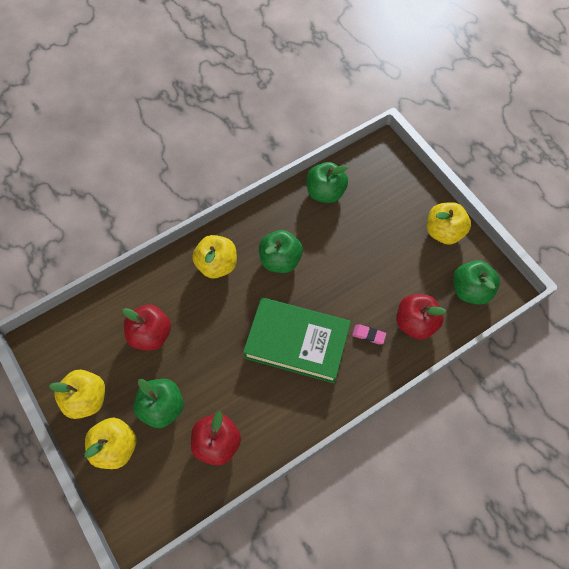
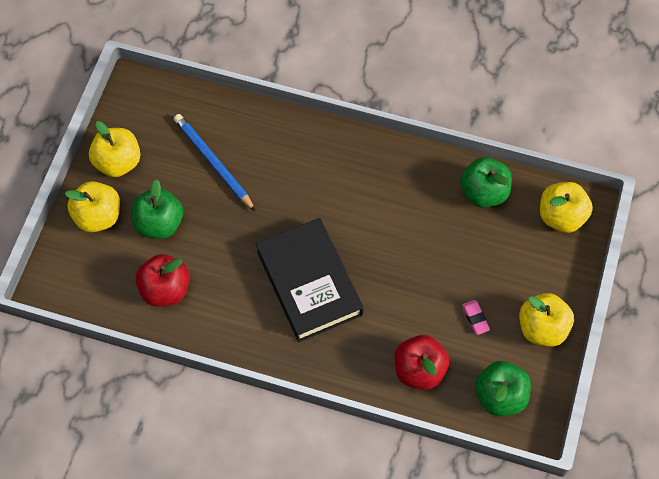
camera: 50 degrees right, 0 degrees up
(151, 334) = (213, 163): red apple -> blue pencil
(217, 265) = (323, 161): yellow apple -> yellow apple (561, 216)
(280, 260) = (376, 208): green apple -> none
(297, 342) = (309, 283): green book -> black book
(368, 335) = (370, 337): pink eraser -> pink eraser (475, 318)

